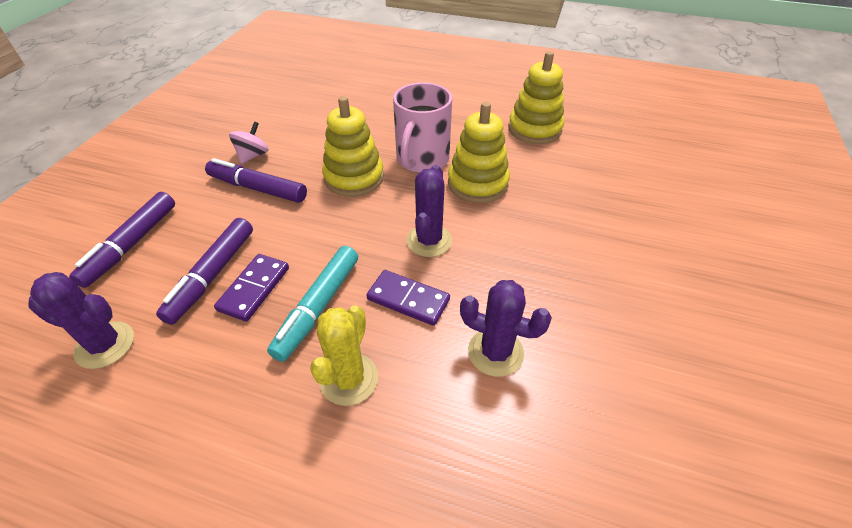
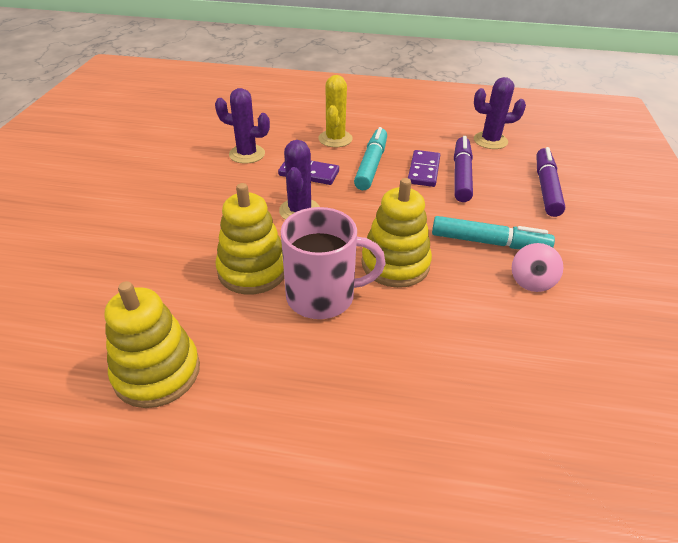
camera: 170 degrees right, 5 degrees down
(258, 188) = (489, 242): purple marker -> turquoise marker
(422, 160) = (323, 296): pink mug -> pink mug turned 75 degrees clockwise

